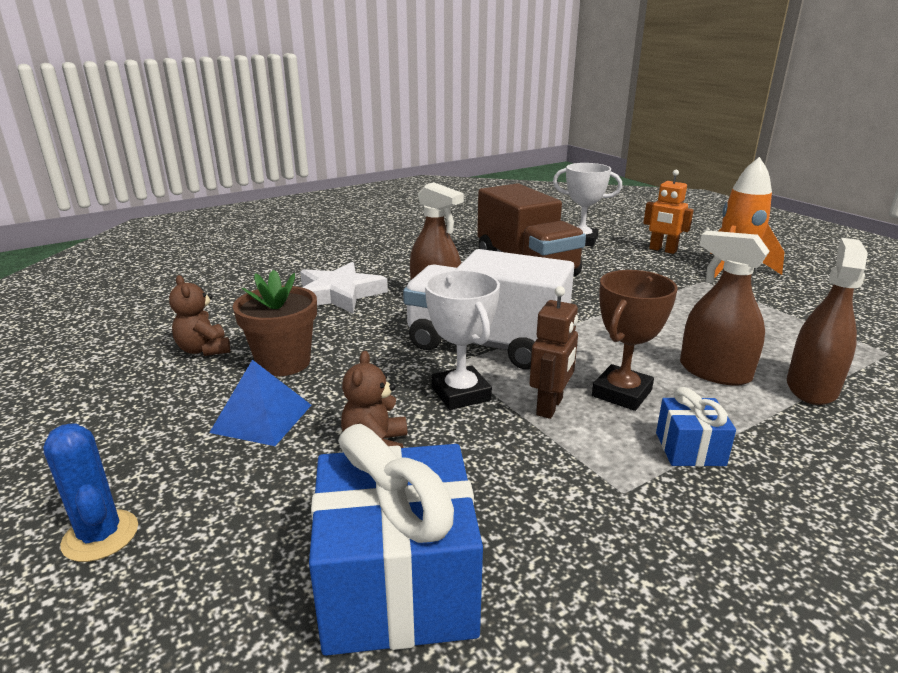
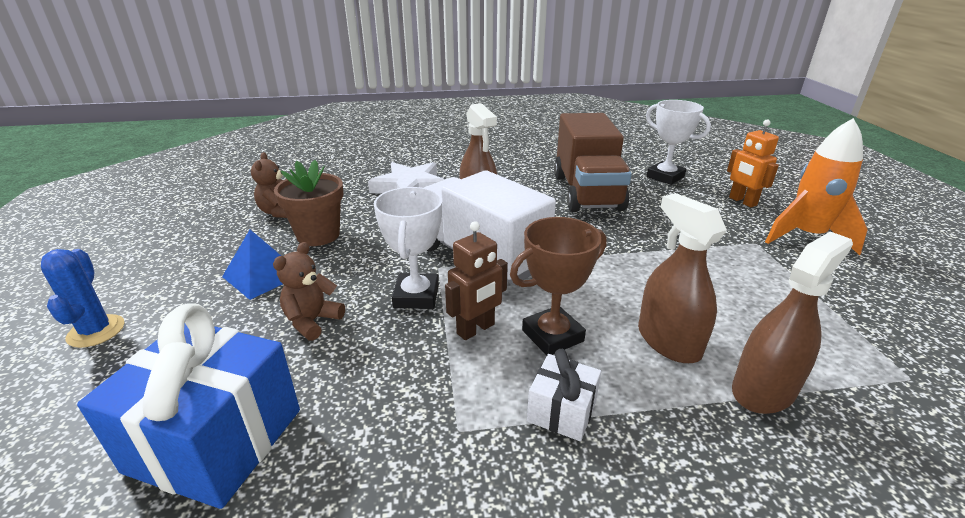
camera: 25 degrees right, 5 degrees up
(690, 449) = (562, 411): blue gift -> white gift

